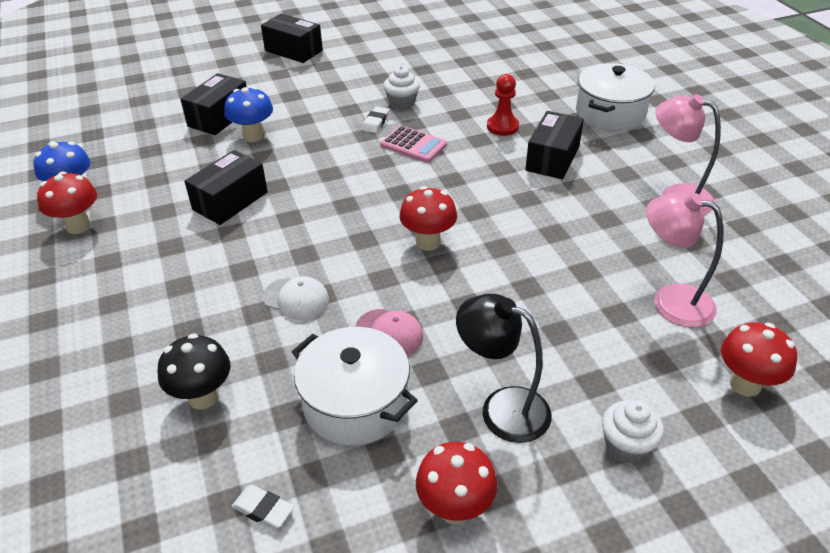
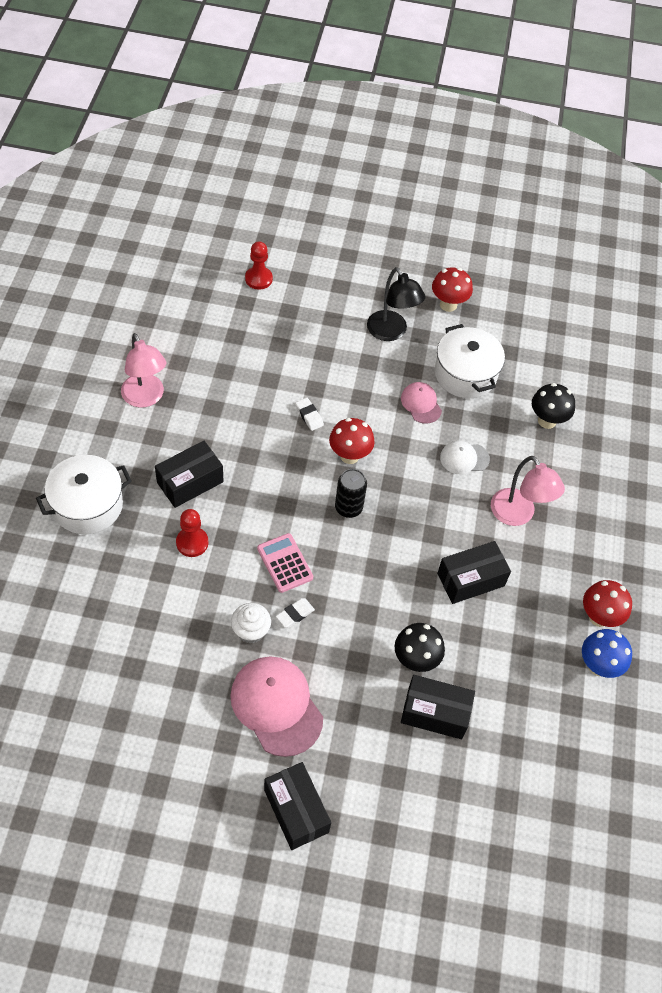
camera: 155 degrees left, 15 degrees up
(219, 117) = (435, 713): black box -> black box turned 45 degrees clockwise
(253, 136) = (415, 660): blue mushroom -> black mushroom
(263, 509) = (536, 349): white eraser -> white eraser (309, 416)
(296, 299) = (464, 458): white cap -> white cap turned 60 degrees counterclockwise
(346, 80) = (276, 706): none -> pink cap
(391, 202) = (348, 508): none -> black can
(626, 446) = (347, 286): white cupcake -> none
(670, 301) = (242, 335): pink lamp -> pink lamp (518, 515)
(745, 384) = (258, 279): red mushroom -> red pawn

